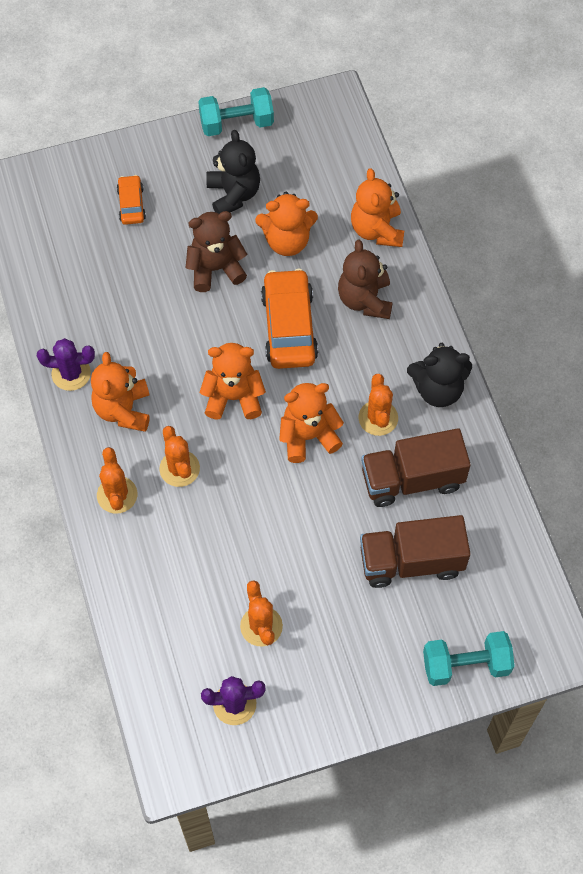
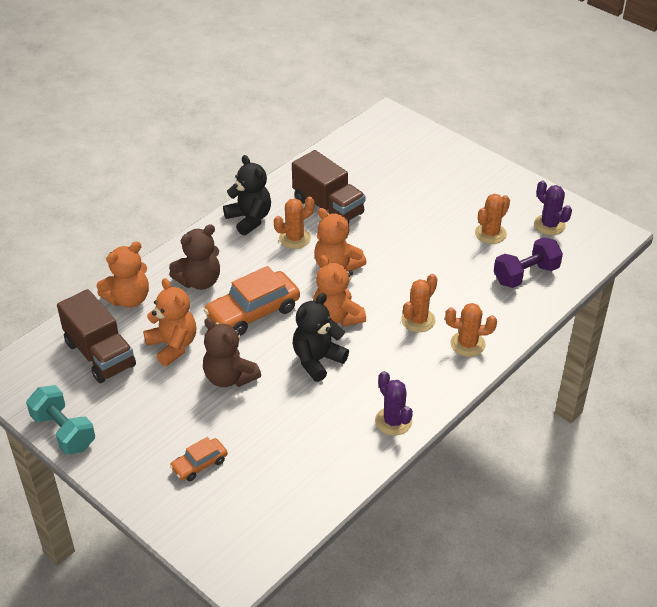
camera: 120 degrees left, 20 degrees down
(117, 495) = (467, 344): orange cactus -> orange cactus turned 45 degrees clockwise
(123, 410) = (398, 373): orange teddy bear -> none
(173, 619) = (526, 275): none -> purple dumbbell
(233, 194) = (145, 399): black teddy bear -> black teddy bear (317, 360)
(411, 561) = (386, 187): brown truck -> brown truck (100, 354)
(466, 665) = (431, 145): turquoise dumbbell -> none

